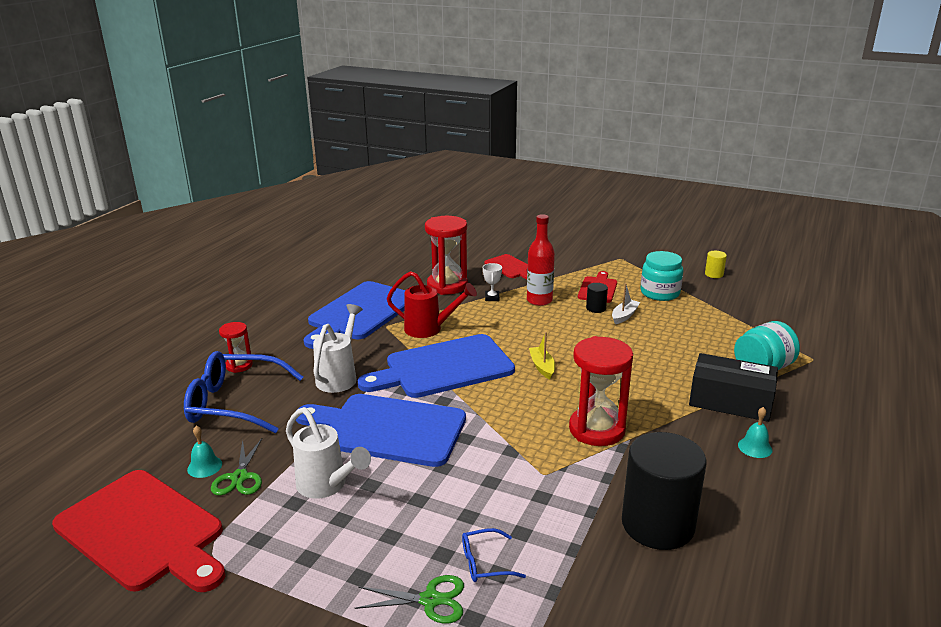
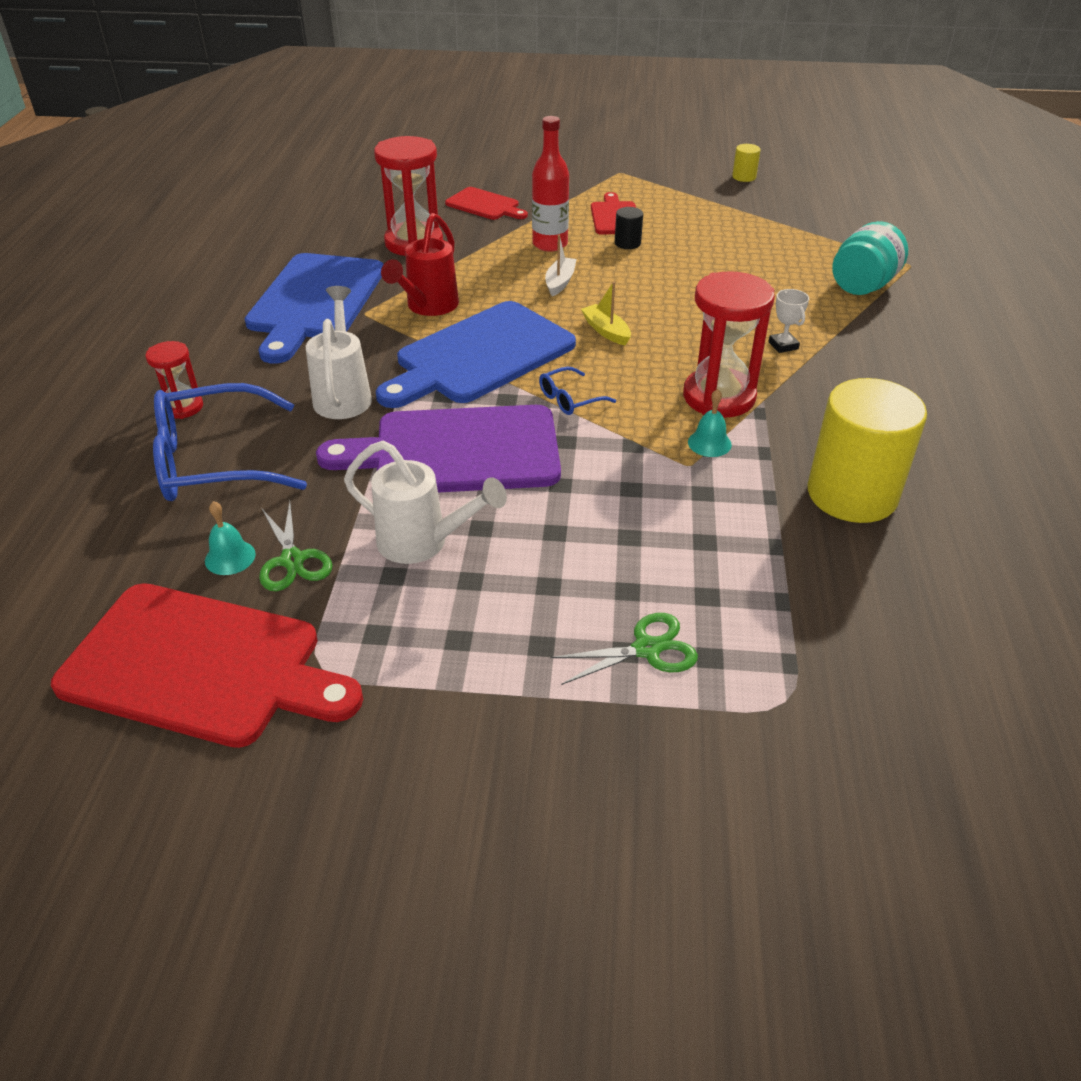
camera: 20 degrees left, 15 degrees up
(387, 429) = (457, 451): blue cutting board -> purple cutting board
(430, 329) = (428, 307): red watering can -> red watering can turned 120 degrees clockwise
(484, 563) = (684, 588): blue glasses -> blue glasses (569, 399)
(492, 298) = (485, 250): white trophy -> white trophy (783, 345)
(624, 316) = (668, 247): white boat -> white boat (560, 282)
(657, 524) = (852, 494): black cylinder -> yellow cylinder
(660, 293) = (694, 211): turquoise jar -> none
(730, 401) = (849, 332): black box -> none
(755, 447) = (905, 381): turquoise bell -> turquoise bell (709, 443)

